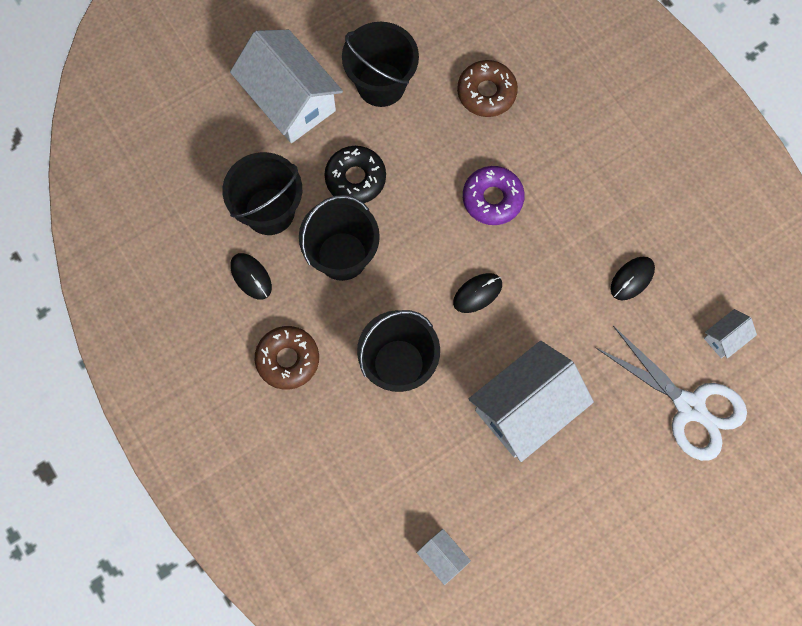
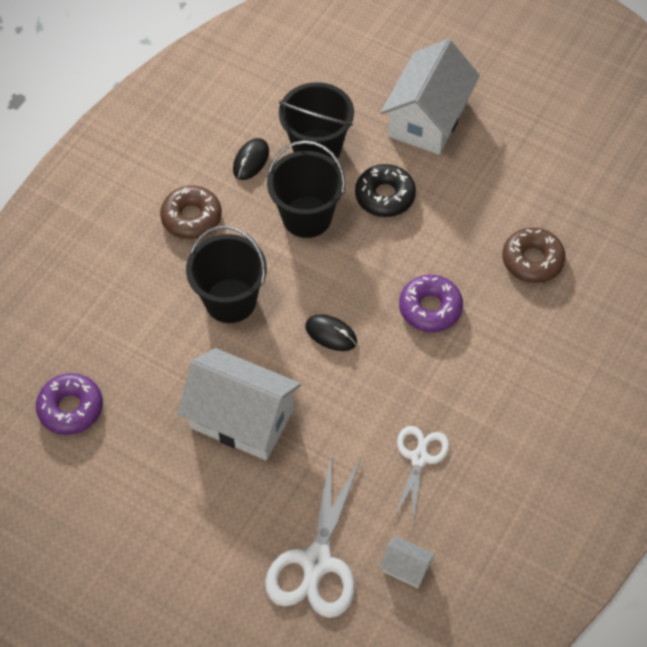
camera: 65 degrees right, 15 degrees down
(381, 84) = (486, 177): black bucket -> none
(443, 557) = (71, 408): white house -> purple donut
(632, 279) = (419, 458): black mouse -> white scissors

